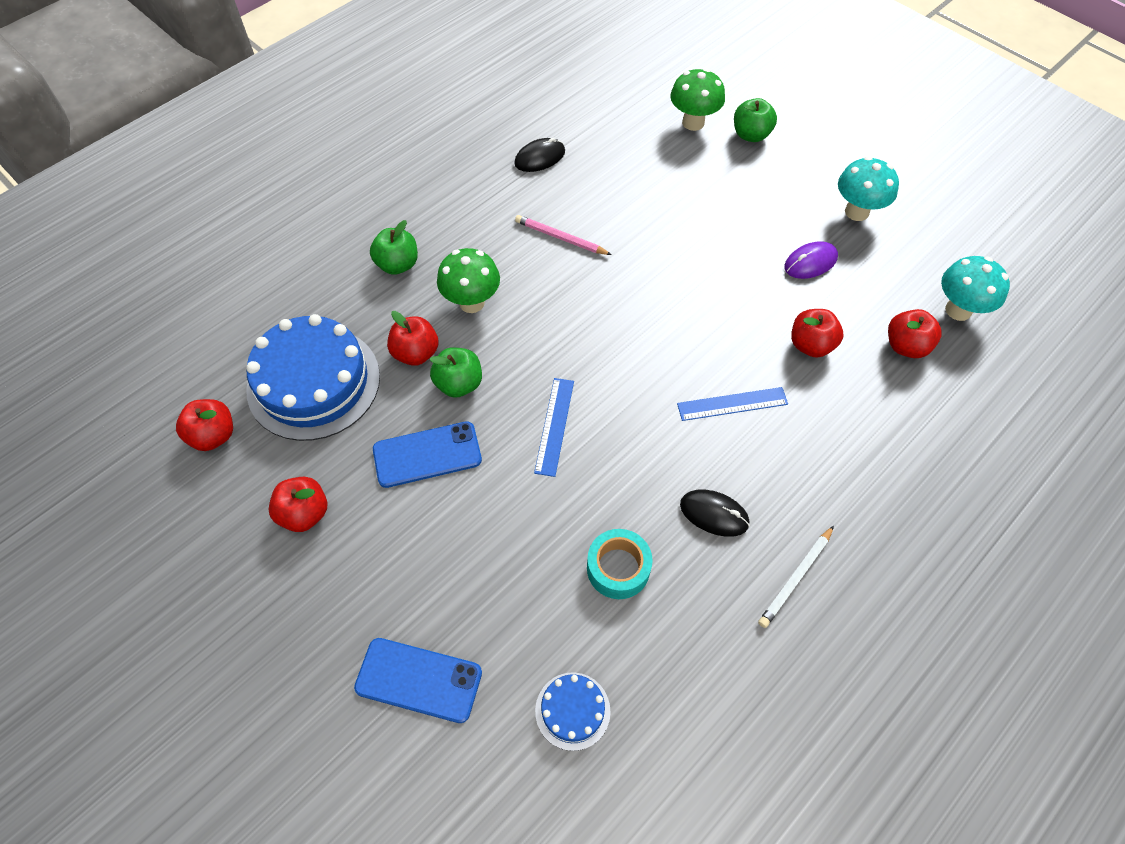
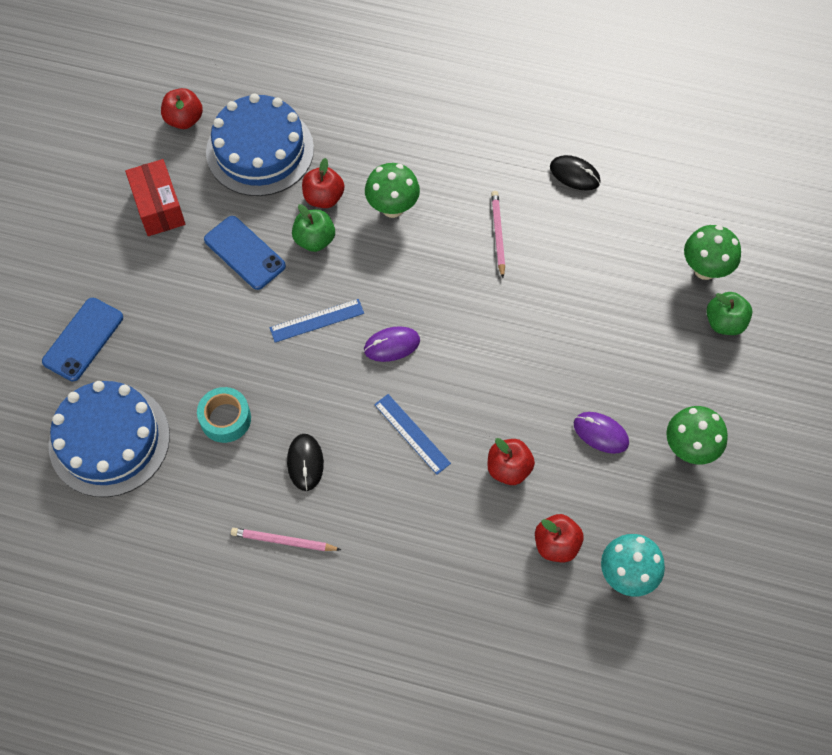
camera: 60 degrees right, 5 degrees up
(304, 513) = (159, 207): red apple -> red box
(398, 264) = (396, 140): green apple -> none
(419, 680) = (83, 339): blue phone -> blue phone turned 45 degrees clockwise
(572, 710) = (109, 440): blue cake -> blue cake, size x2.15
(624, 375) = (392, 345): none -> purple mouse
(795, 578) = (283, 541): white pencil -> pink pencil
(856, 212) = (689, 448): turquoise mushroom -> green mushroom

